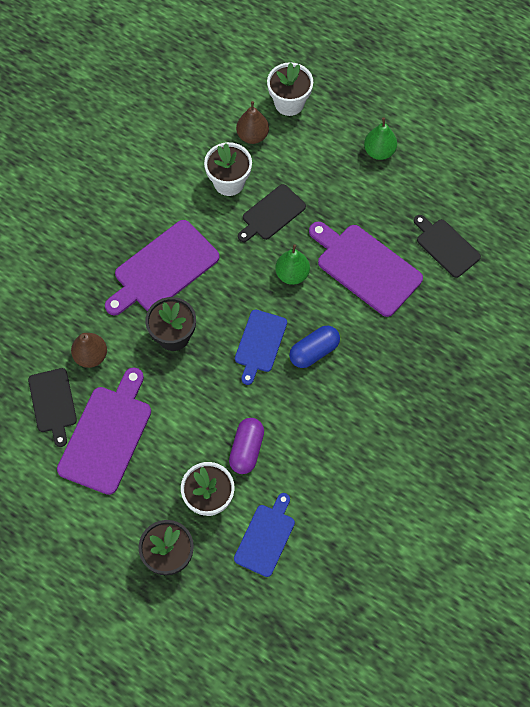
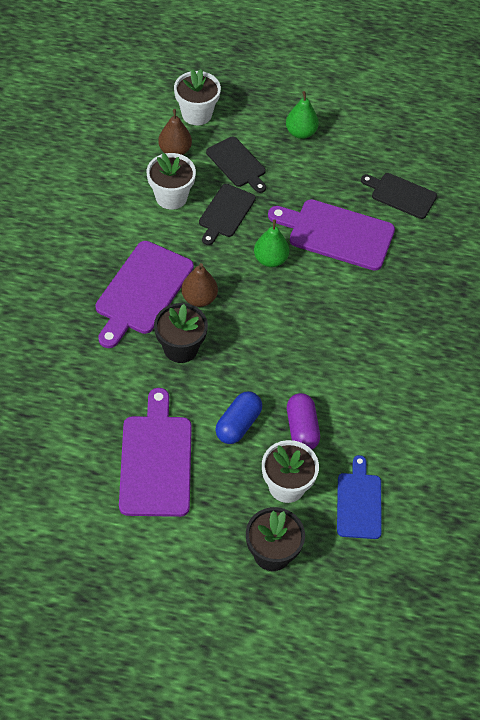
camera: 25 degrees left, 10 degrees down
(53, 403) = (86, 448): black cutting board -> black cutting board (237, 164)
(91, 356) = (105, 392): brown pear -> brown pear (199, 298)
(260, 343) = (269, 329): blue cutting board -> none
(314, 351) = (324, 321): blue capsule -> blue capsule (238, 424)

